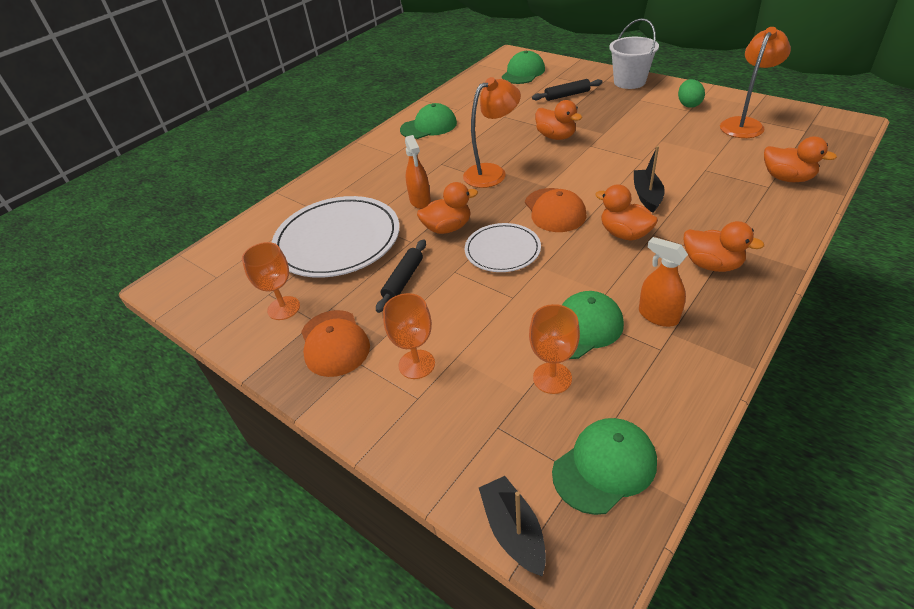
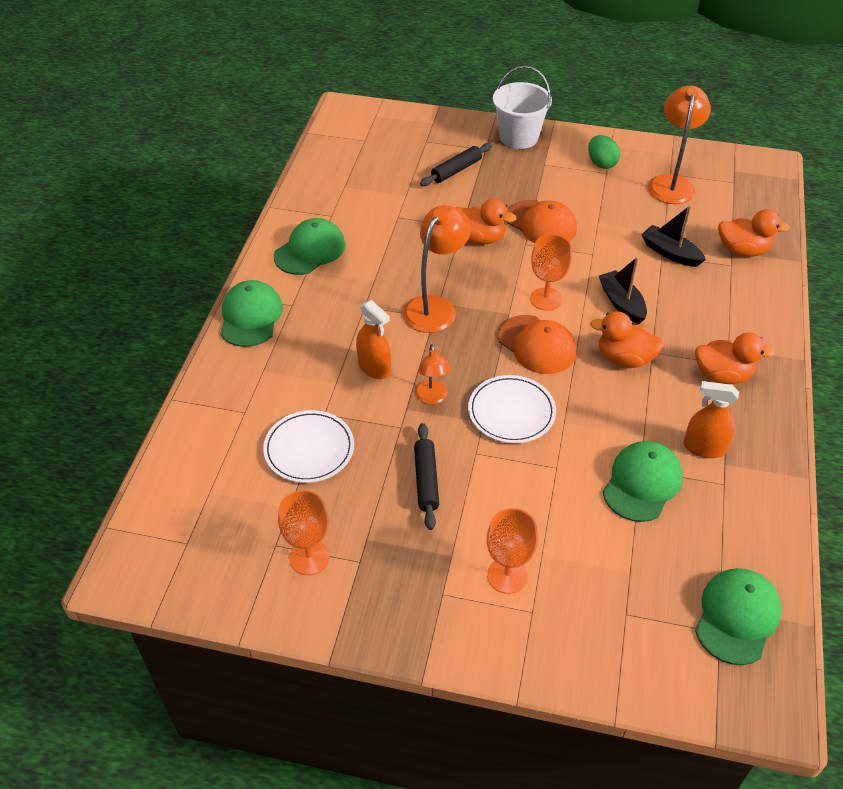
camera: 30 degrees left, 5 degrees up
(334, 343) = (402, 581): orange cap -> orange cap (541, 223)
(337, 240) = (309, 449): white plate -> white plate, size x0.56
(447, 228) = (432, 398): orange duck -> orange lamp
(513, 530) = (696, 704): black boat -> black boat (670, 253)
(523, 73) = (380, 140): green cap -> green cap (250, 316)
(552, 378) = (646, 546): orange goblet -> orange goblet (546, 299)

